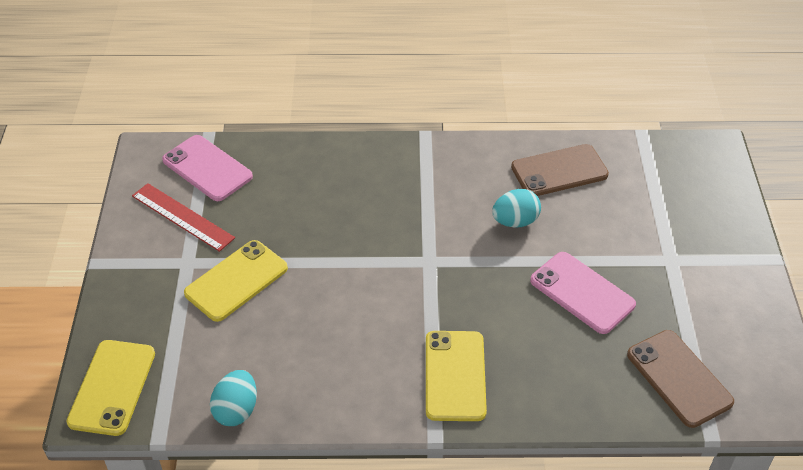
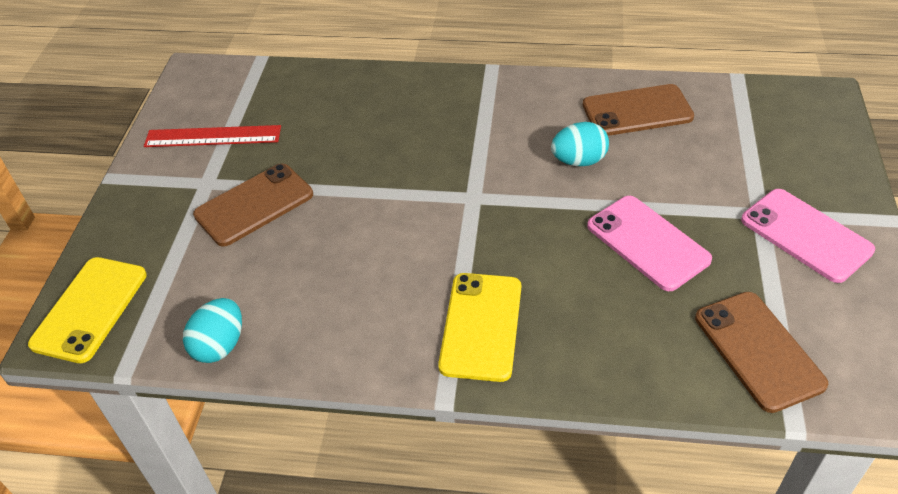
camera: 10 degrees right, 0 degrees up
(182, 217) = (213, 137): red ruler -> red ruler turned 45 degrees counterclockwise
(207, 168) = (251, 90): pink phone -> pink phone (806, 235)
(236, 281) = (254, 205): yellow phone -> brown phone

